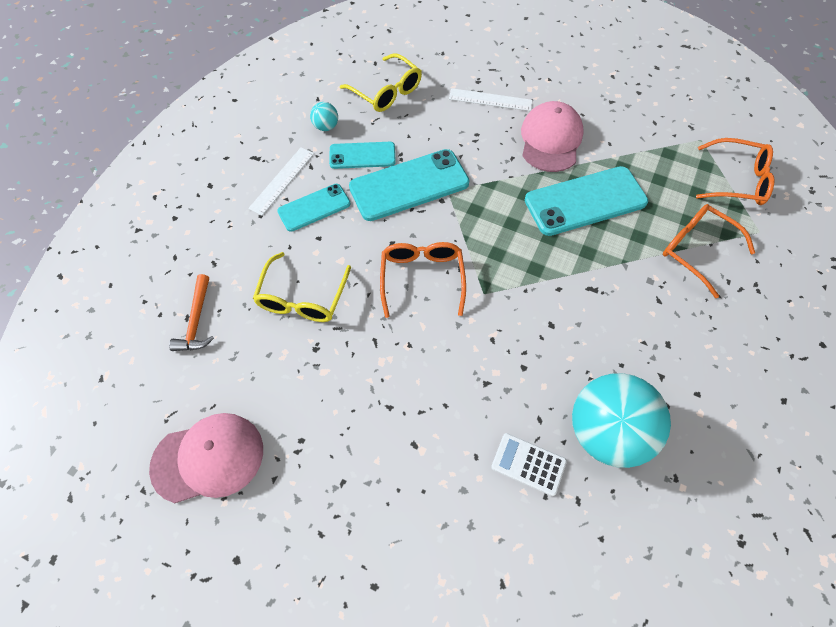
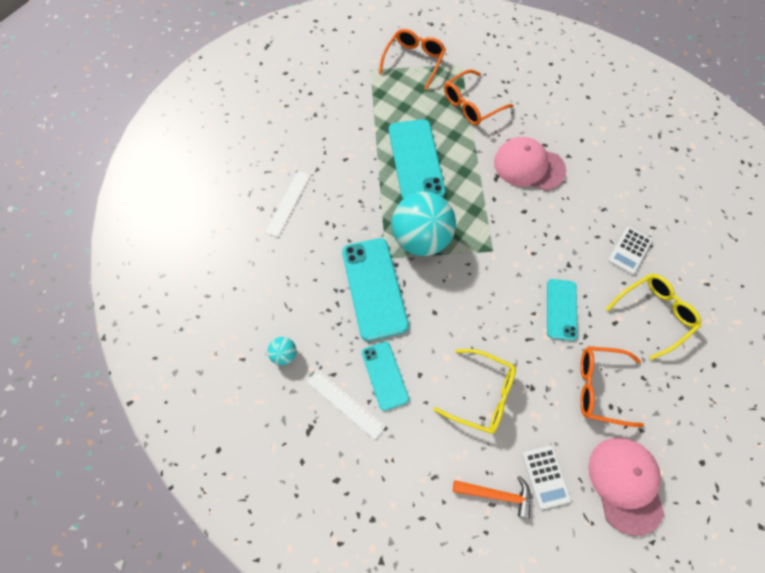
camera: 80 degrees left, 5 degrees up
(215, 368) = (545, 476): none -> white calculator
(362, 155) = (330, 324): turquoise phone -> turquoise phone (561, 309)
(386, 91) = (252, 290): yellow glasses -> yellow glasses (654, 314)
(422, 278) = (473, 293): orange glasses -> orange glasses (600, 387)
(550, 140) = (347, 168): pink cap -> pink cap (528, 166)
(606, 432) = (607, 199): turquoise ball -> turquoise ball (421, 238)

